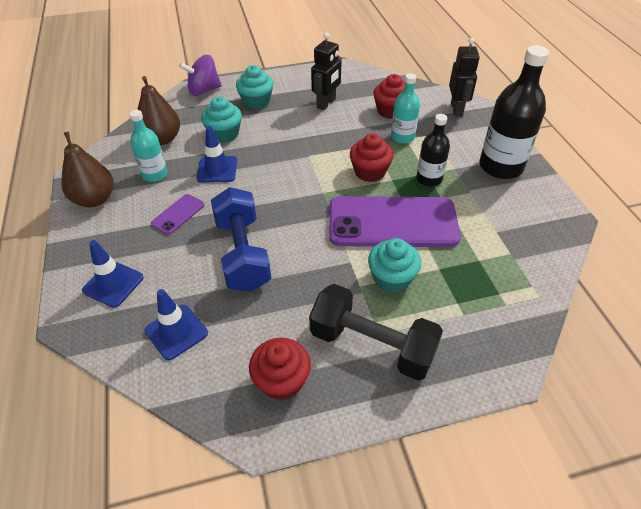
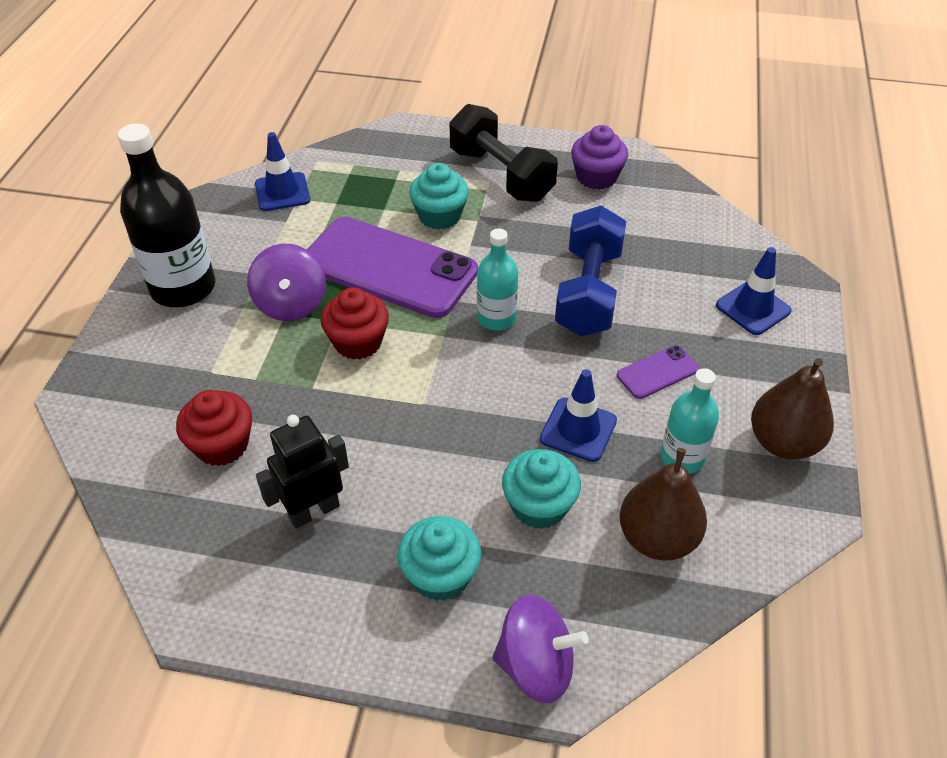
camera: 155 degrees left, 0 degrees up
(176, 332) = (685, 240): blue traffic cone -> blue traffic cone (282, 192)
(281, 381) = (596, 177): red cupcake -> purple cupcake
(402, 137) = (257, 383): turquoise bottle -> turquoise bottle (496, 318)
(429, 179) = (291, 304): black bottle -> purple spinning top
(457, 109) = (117, 405): black robot -> none

